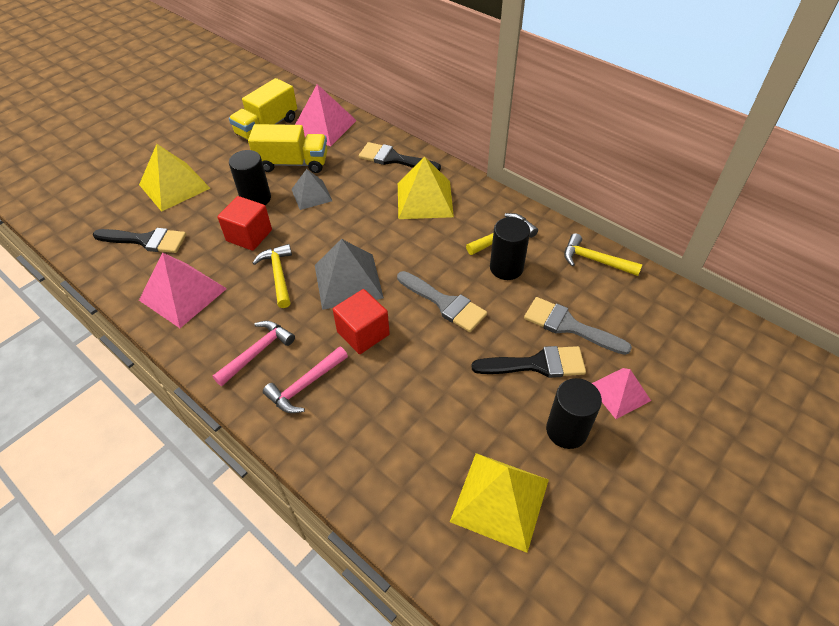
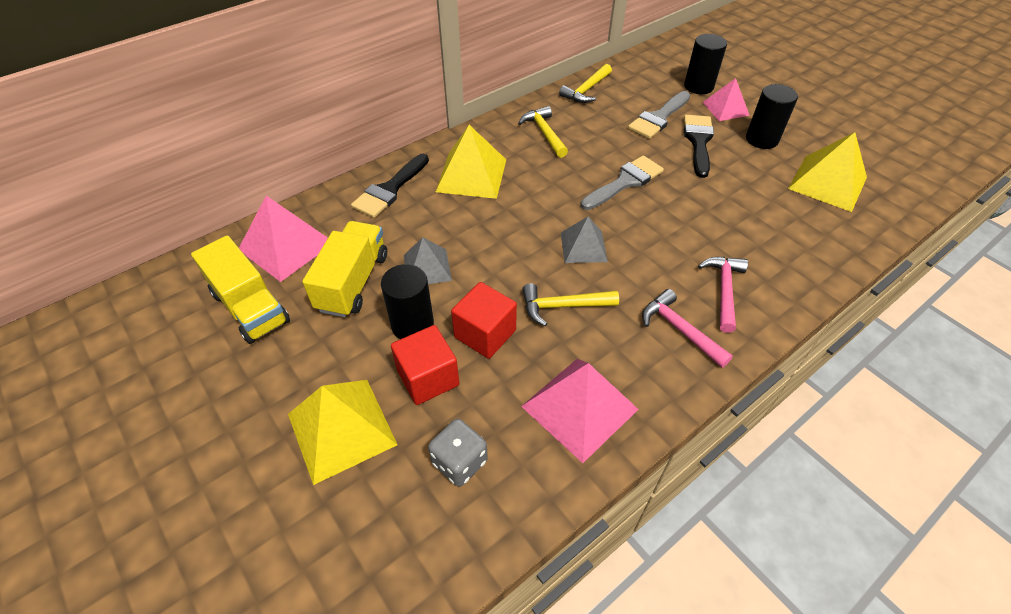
camera: 80 degrees left, 0 degrees up
(146, 240) = (459, 462): black brush -> grey dice
(305, 385) = (724, 290): pink hammer -> pink hammer turned 135 degrees counterclockwise
(348, 281) = (583, 246): grey pyramid -> grey pyramid, size x0.63
(363, 333) = (658, 242): red cube -> red cube (428, 378)
(506, 268) = (586, 138): black cylinder -> black cylinder (698, 86)

